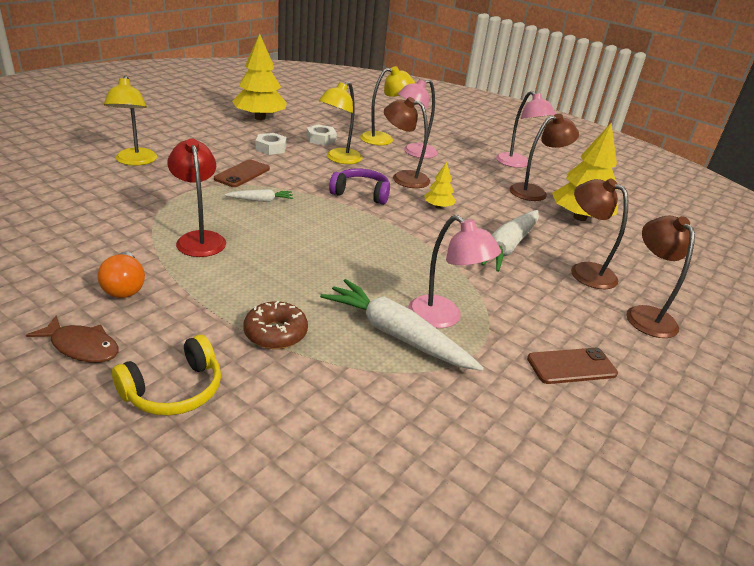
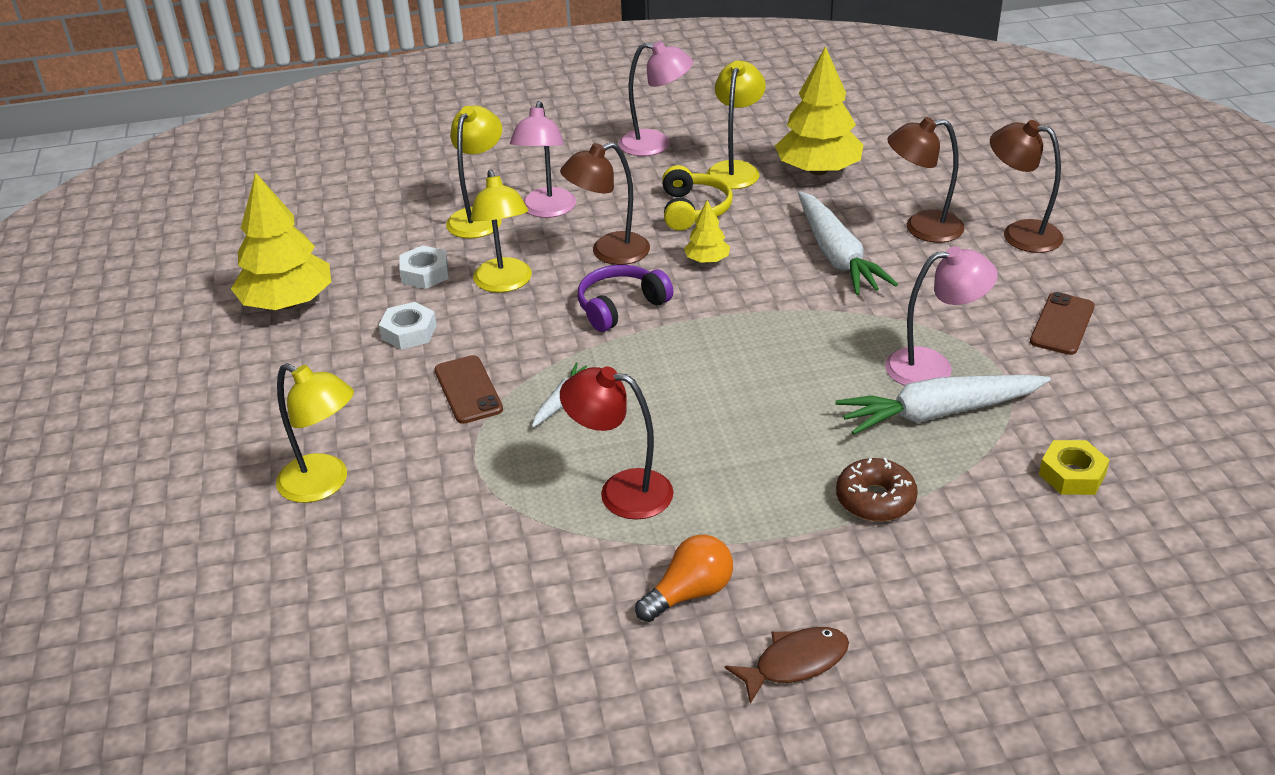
camera: 45 degrees left, 5 degrees up
(124, 287) = (689, 593): orange light bulb -> orange light bulb turned 60 degrees counterclockwise
(174, 390) = (924, 610): yellow headphones -> yellow headphones (693, 210)
(397, 424) = (1072, 474): none -> yellow nut
(534, 192) = (735, 169): brown lamp -> yellow lamp

